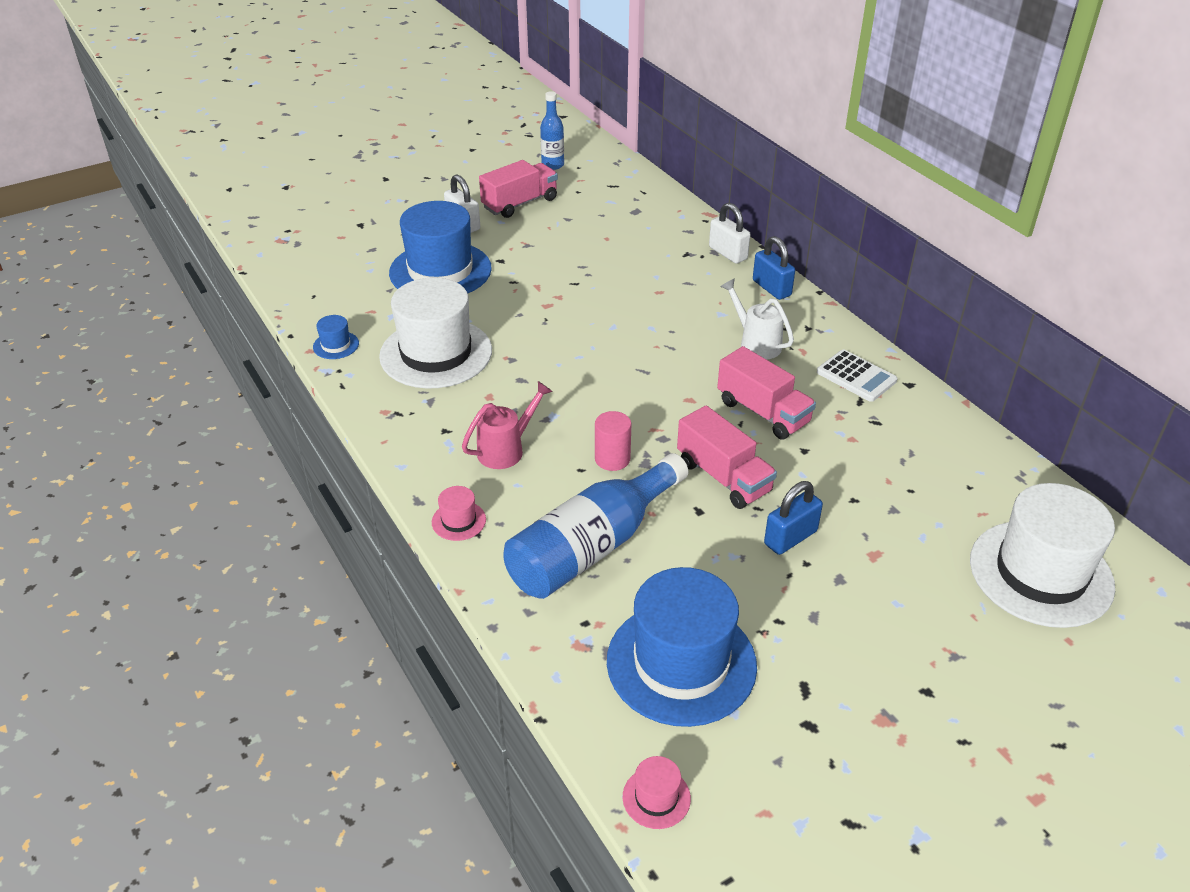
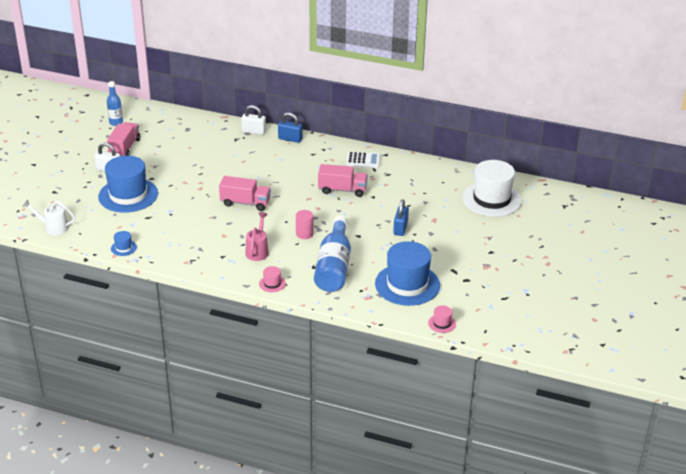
camera: 40 degrees left, 5 degrees down
(436, 353) = (176, 230): white hat -> none
(723, 477) = (354, 220): pink truck -> pink truck (245, 203)
(756, 343) = (309, 165): white watering can -> white watering can (53, 228)

